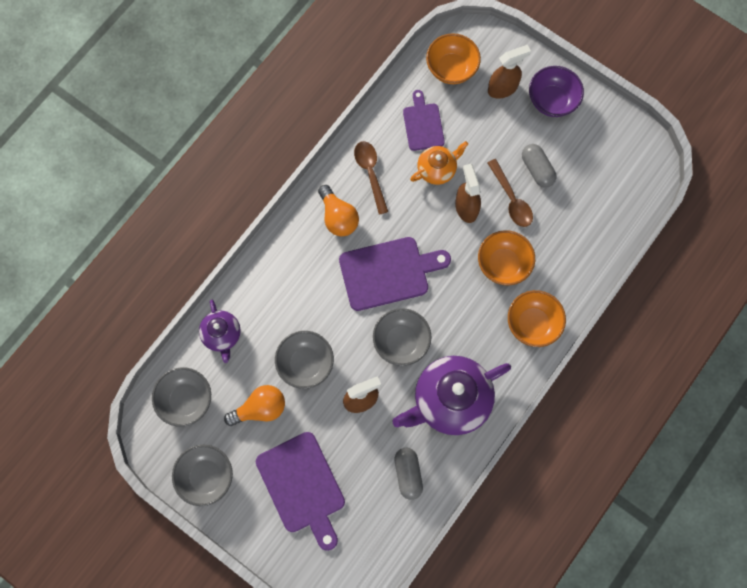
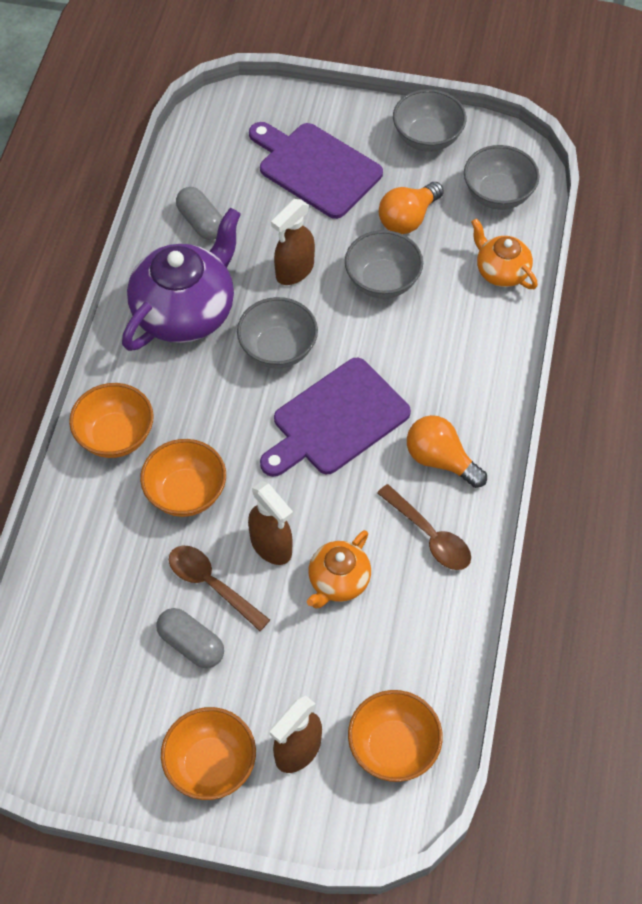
camera: 155 degrees right, 15 degrees down
(222, 335) = (501, 271): purple teapot -> orange teapot
(423, 124) = (392, 638): purple cutting board -> none
(552, 101) = (211, 764): purple bowl -> orange bowl

